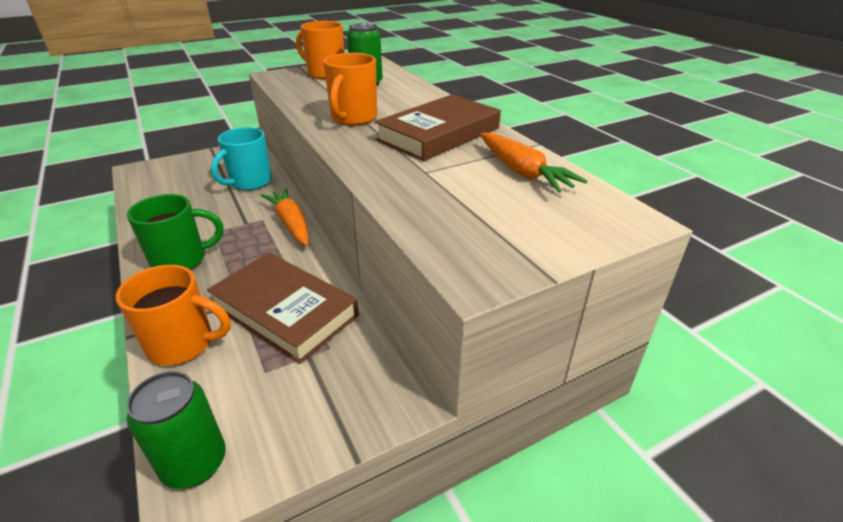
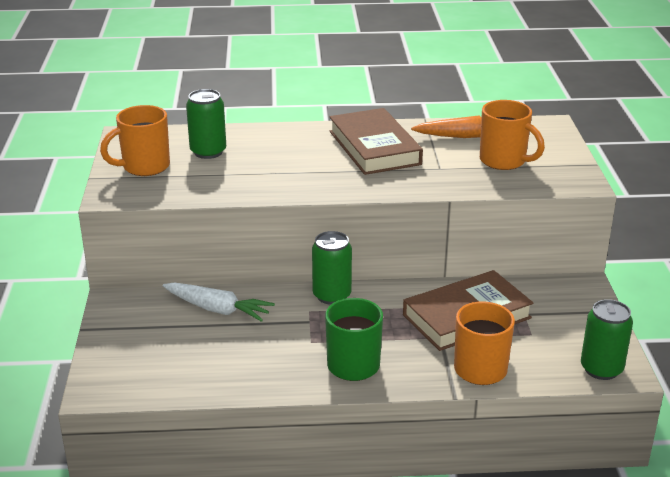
camera: 65 degrees left, 5 degrees down
(250, 182) = (217, 309): turquoise mug -> white carrot
(291, 224) = (332, 295): orange carrot -> green can
(353, 118) = (303, 175): orange mug -> orange mug (504, 161)

